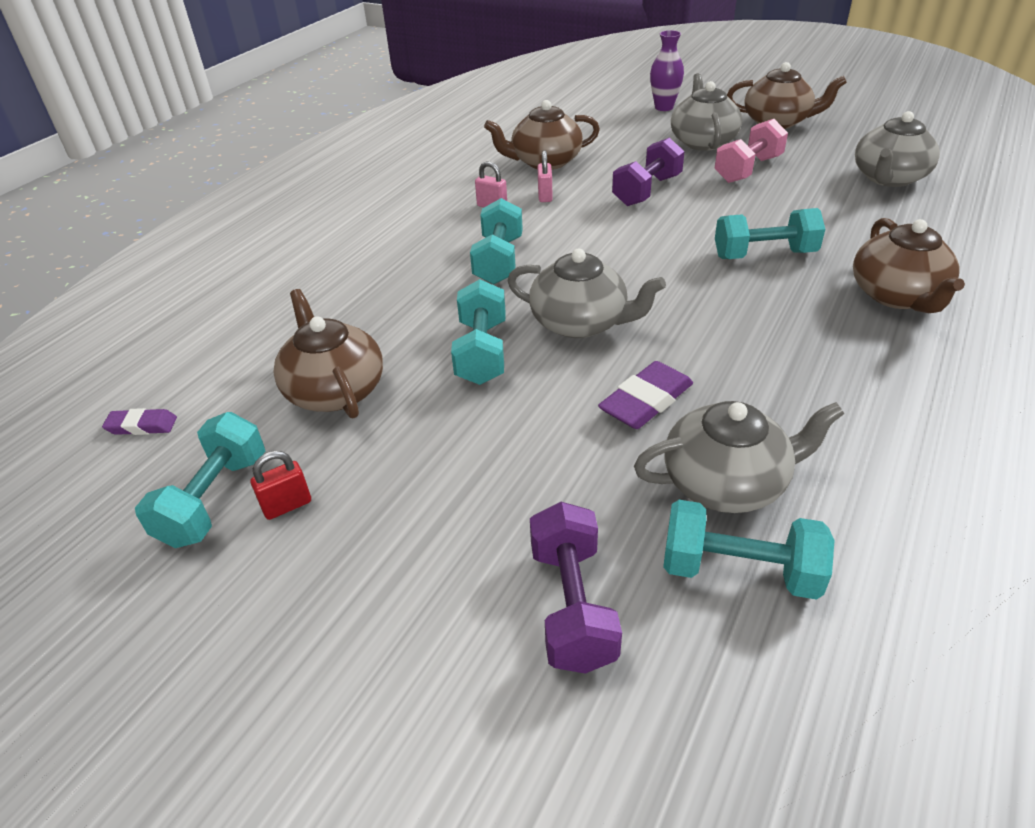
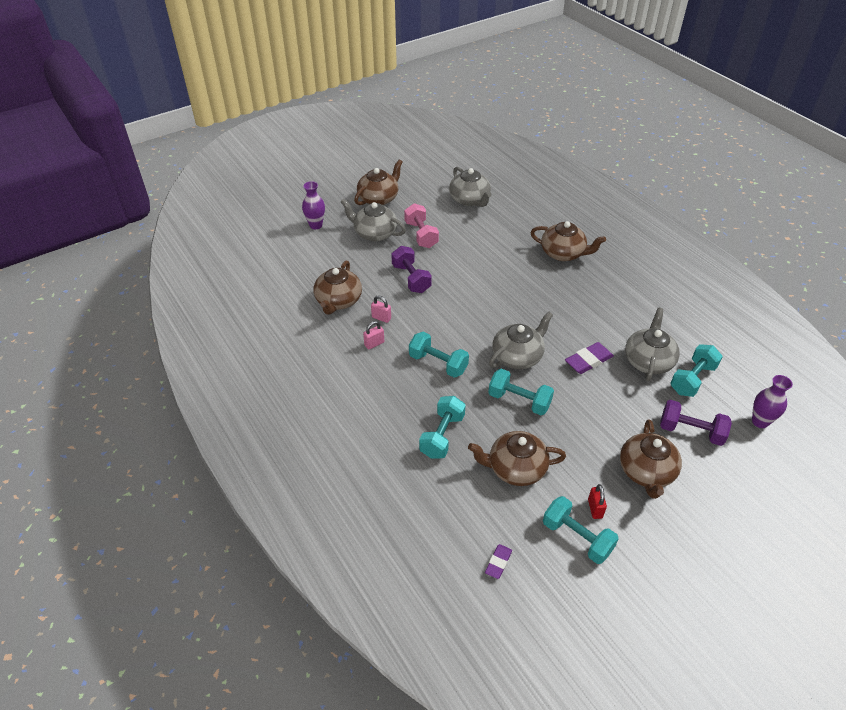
camera: 65 degrees left, 5 degrees up
(412, 556) = (646, 472): none -> brown teapot
(646, 401) = (588, 360): purple eraser -> purple eraser turned 75 degrees clockwise
(711, 752) = (760, 421): none -> purple vase
(764, 255) = (505, 272): turquoise dumbbell -> turquoise dumbbell (442, 436)

